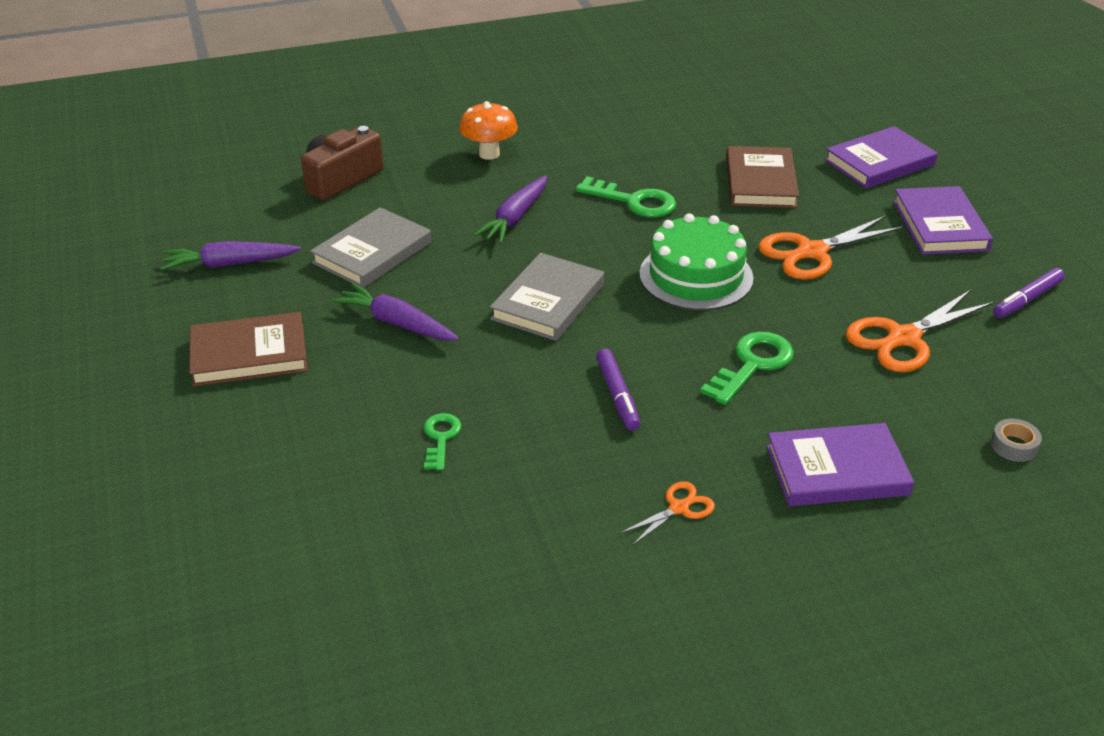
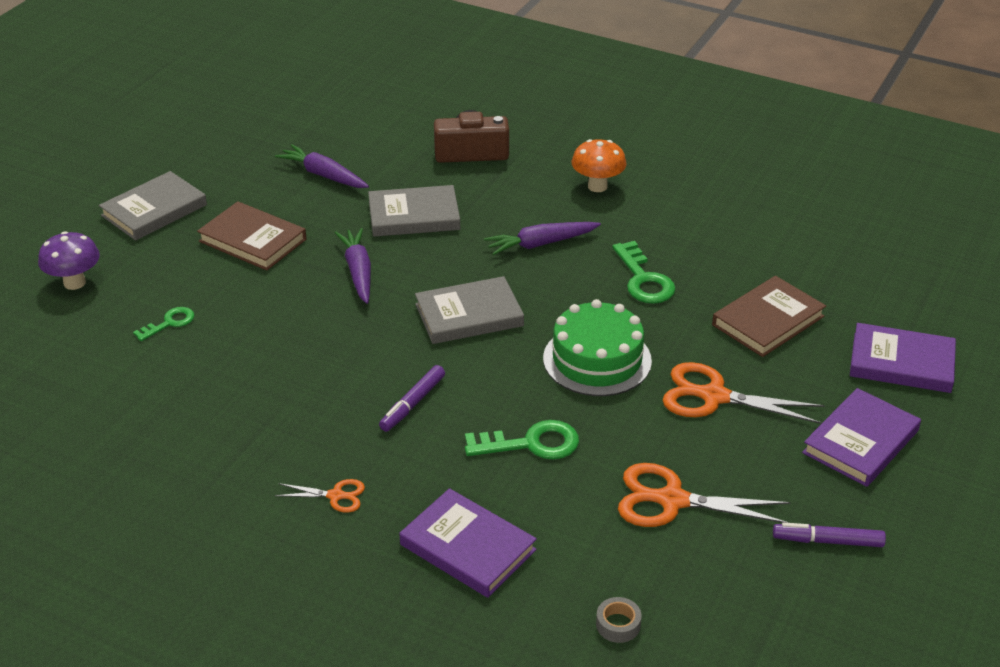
camera: 45 degrees right, 0 degrees up
(93, 386) = (154, 210): none -> grey book
(111, 503) = (74, 283): none -> purple mushroom
(440, 438) = (275, 359): green key -> green key (169, 323)

